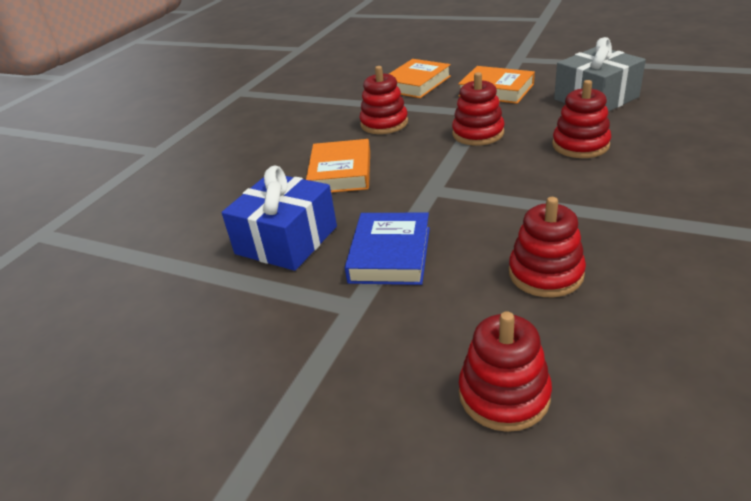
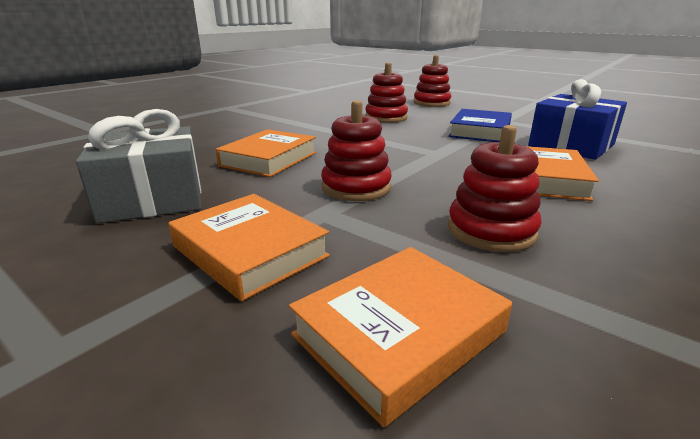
camera: 170 degrees left, 10 degrees down
(580, 145) = (269, 159): red stacking toy -> orange book

